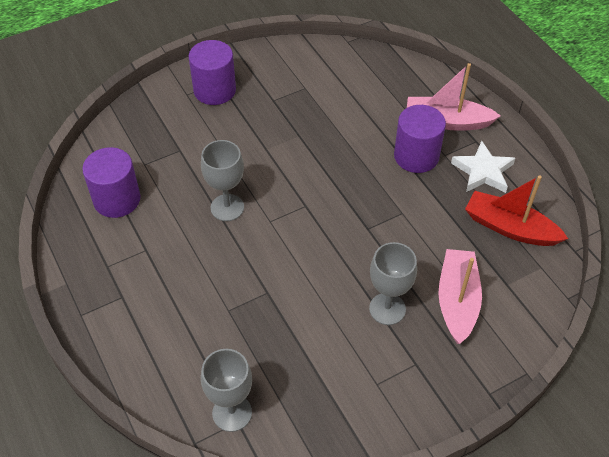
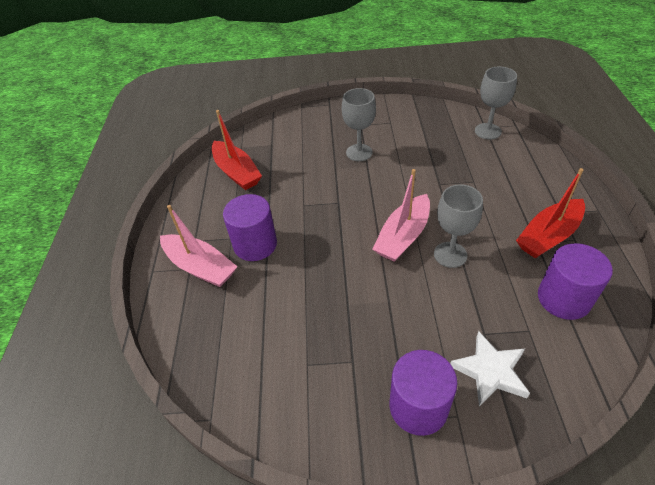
camera: 150 degrees left, 5 degrees down
(134, 261) = (548, 236): none -> red boat
(457, 301) = (310, 145): pink boat -> pink boat (403, 236)
(483, 171) = (215, 214): white star -> white star (490, 371)

